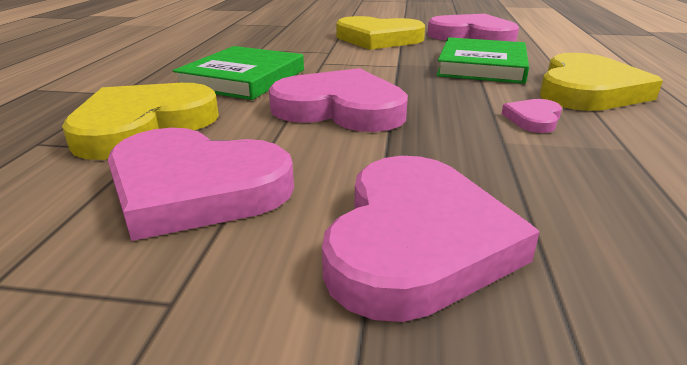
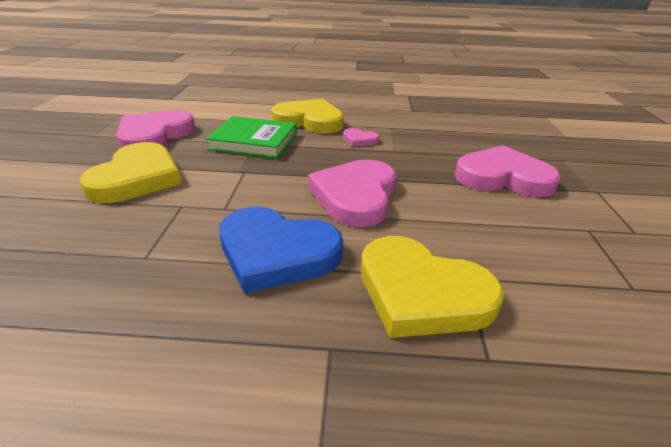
camera: 95 degrees left, 5 degrees up
(195, 188) = (502, 241): pink heart -> none
(243, 79) = (276, 253): green book -> blue heart

